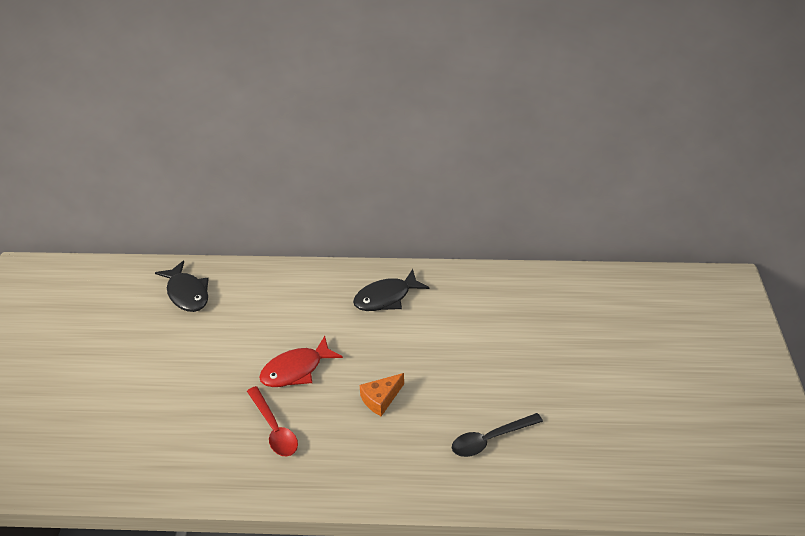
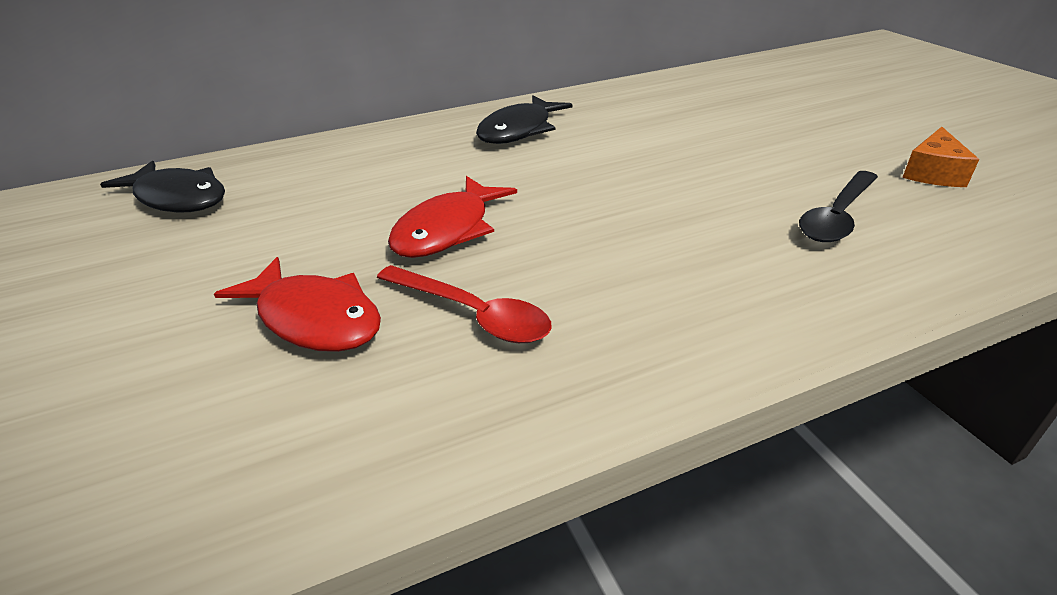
camera: 25 degrees left, 5 degrees down
(212, 404) = (314, 318): none -> red fish
(381, 399) = (623, 222): orange cheese -> orange cheese (932, 172)

